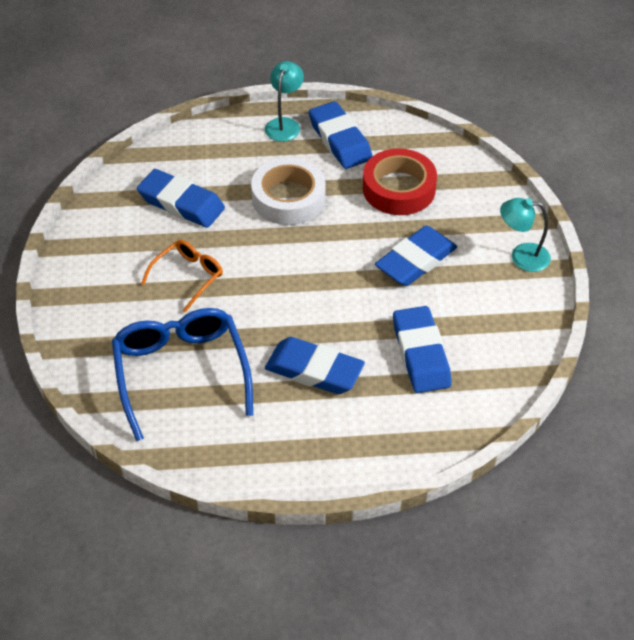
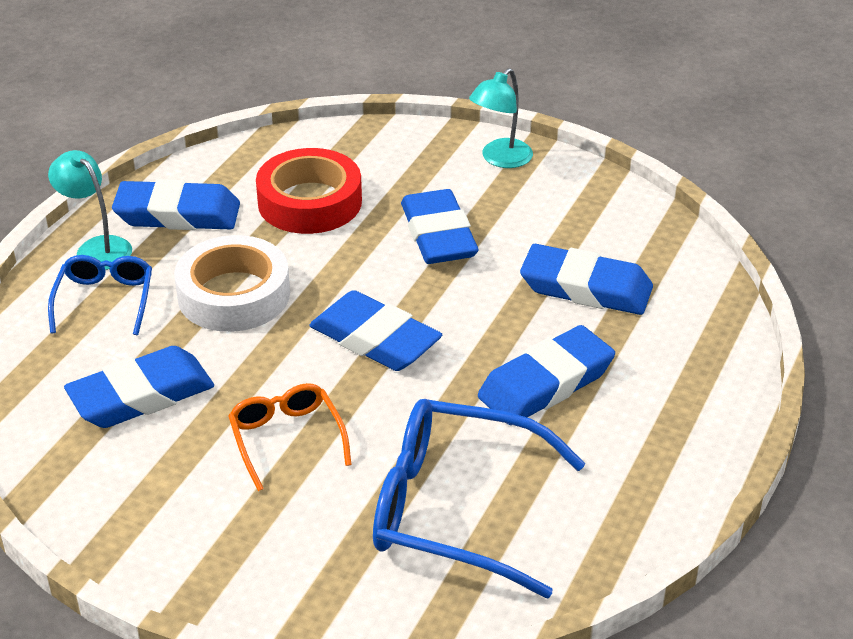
camera: 60 degrees left, 10 degrees down
(244, 150) = (105, 300): none -> blue glasses
(296, 276) = (375, 339): none -> blue eraser

